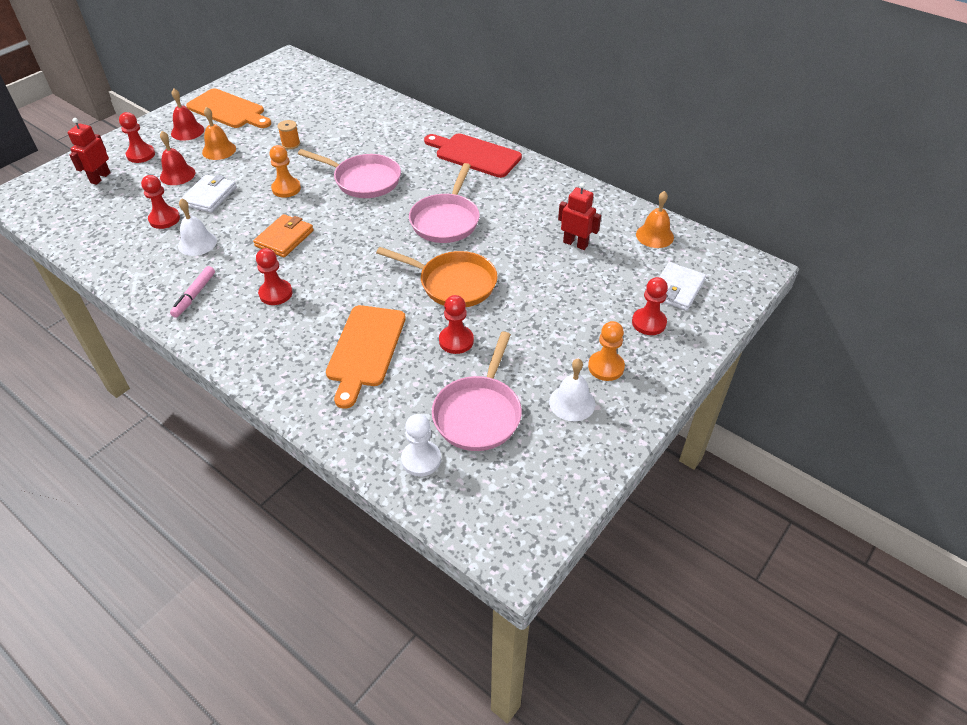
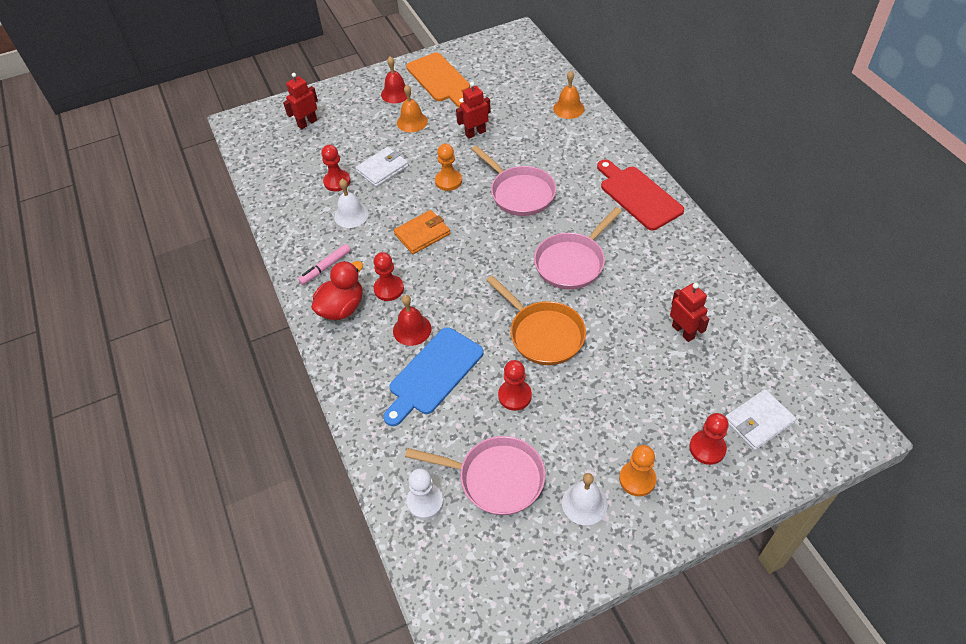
camera: 30 degrees right, 5 degrees up
(141, 155) = (348, 108): red pawn -> none
(177, 175) = (367, 138): red bell -> red bell (412, 329)
(233, 325) = (342, 308): none -> red duck
(291, 144) = (475, 133): orange spool -> red robot
(365, 350) = (433, 374): orange cutting board -> blue cutting board
(478, 413) = (496, 478): pink pan -> pink pan turned 120 degrees counterclockwise
(654, 235) = (771, 351): orange bell -> orange bell (568, 108)

